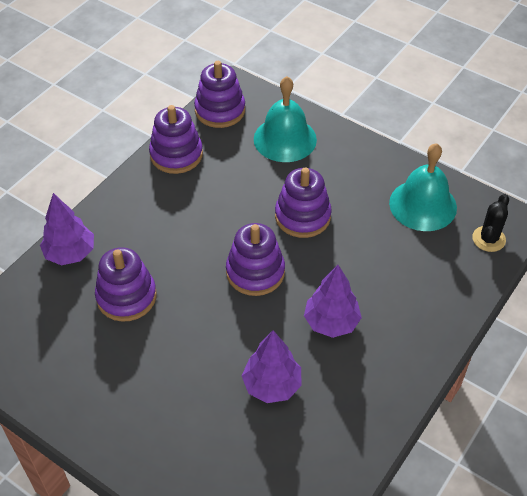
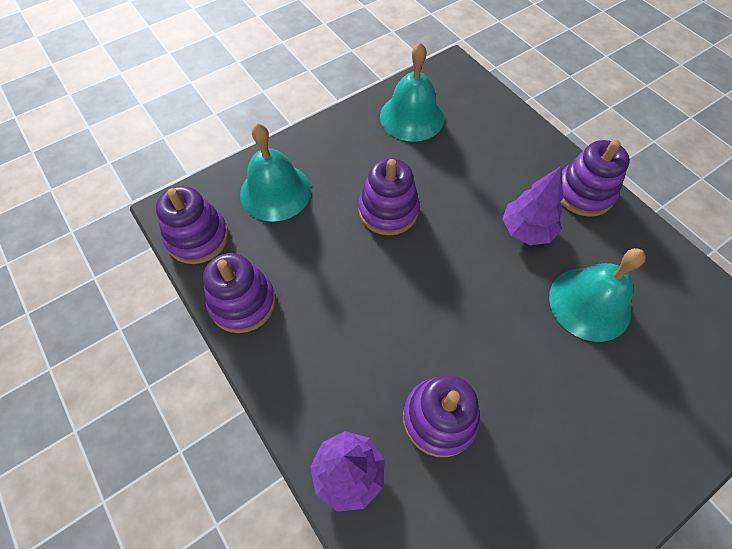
camera: 70 degrees left, 10 degrees up
(255, 272) = (446, 275): purple stacking toy -> purple stacking toy (583, 193)
(272, 385) = (589, 303): purple tree -> turquoise bell
(488, 239) = (467, 89): black cactus -> none

